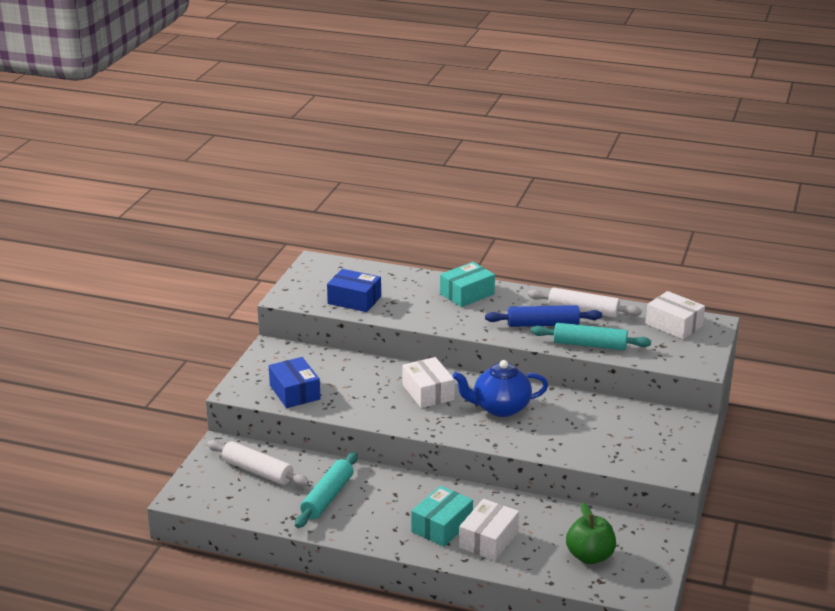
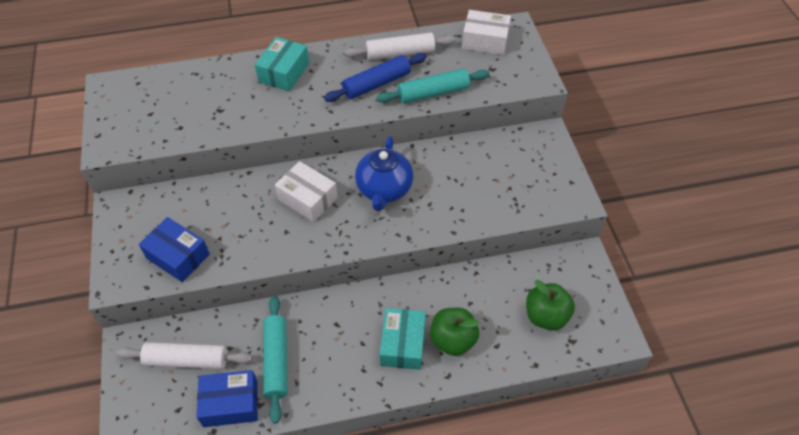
camera: 30 degrees left, 25 degrees up
(354, 300) = (179, 122): blue box -> blue box (230, 403)
(488, 540) = (452, 340): white box -> green apple
(500, 408) = (384, 190): blue teapot -> blue teapot turned 45 degrees counterclockwise

